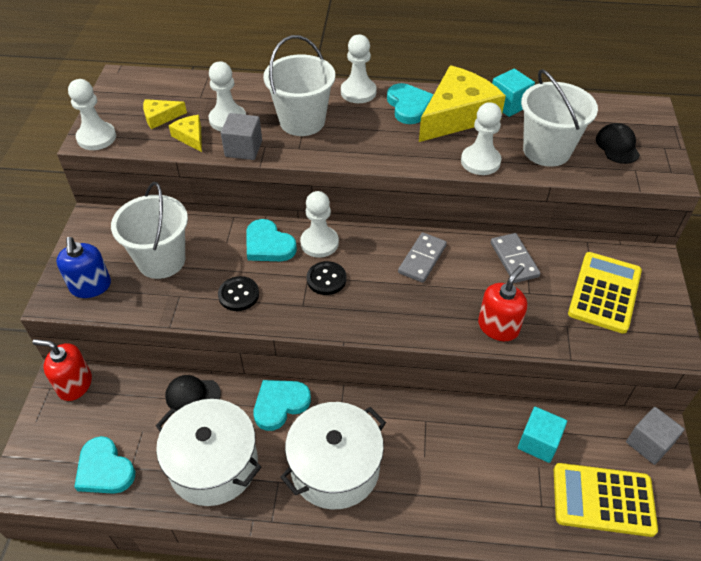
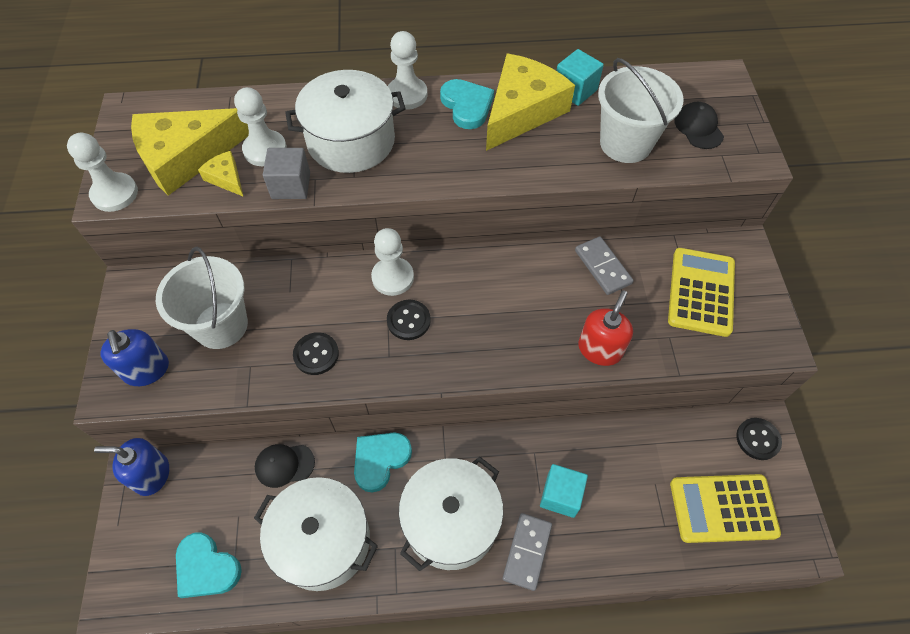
camera: 10 degrees left, 10 degrees up
(75, 384) = (152, 474): red soap dispenser -> blue soap dispenser
(160, 117) = (185, 157): yellow cheese -> yellow cheese, size x2.23
(268, 245) = (337, 288): turquoise heart -> none
(302, 121) = (351, 141): white bucket -> white pot
(422, 259) = (506, 281): grey domino -> grey domino (527, 551)
(480, 161) = (557, 167): white pawn -> none
(538, 442) = (651, 457): turquoise cube -> turquoise cube (560, 495)
(649, 443) = (757, 439): grey cube -> black button

